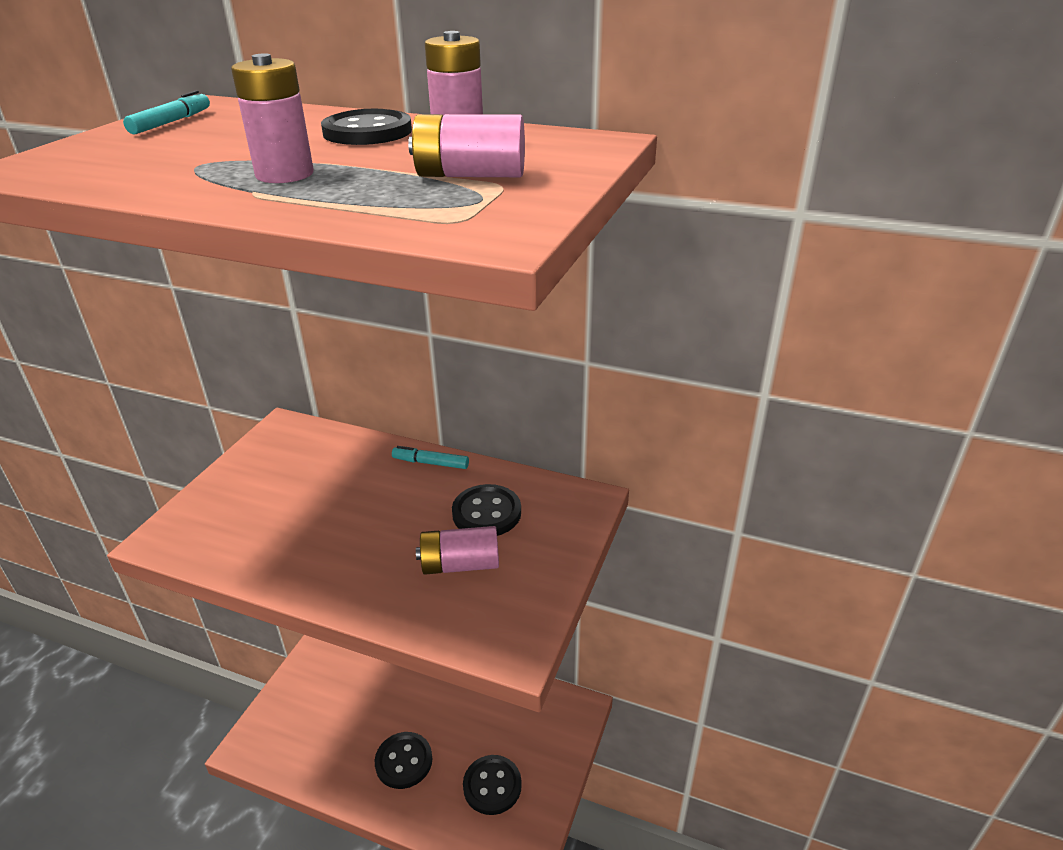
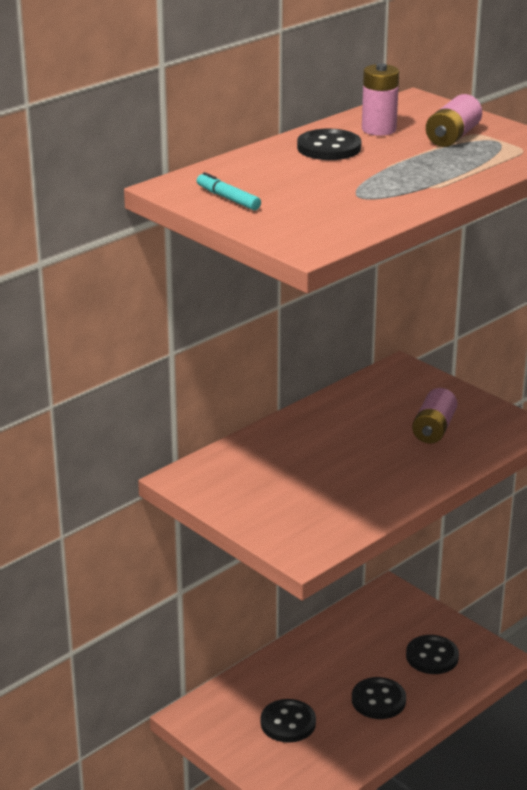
camera: 65 degrees left, 5 degrees down
(284, 174) = (405, 176): pink battery -> none
(431, 463) = (303, 417): turquoise marker -> none
(486, 513) = (385, 407): black button -> black button (288, 723)

